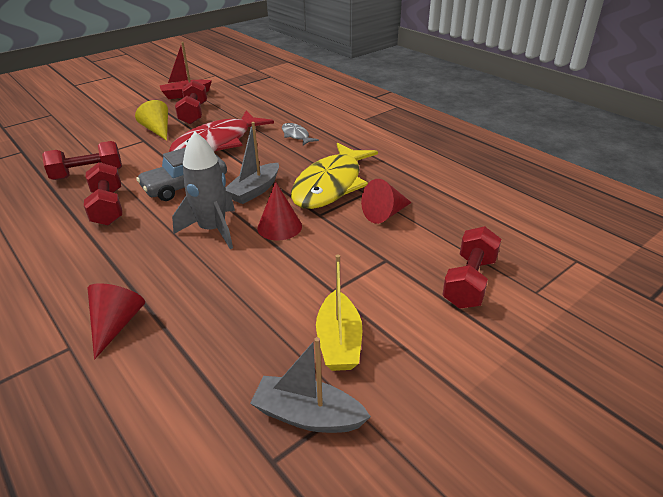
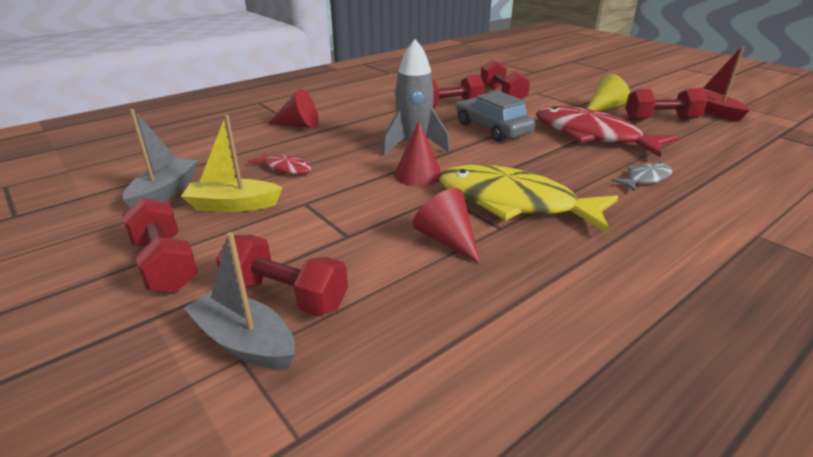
camera: 90 degrees right, 5 degrees down
(252, 316) = (285, 168): none -> red fish
(254, 190) = (489, 160): grey boat -> grey boat (245, 341)
(451, 364) = (165, 264): none -> red dumbbell

